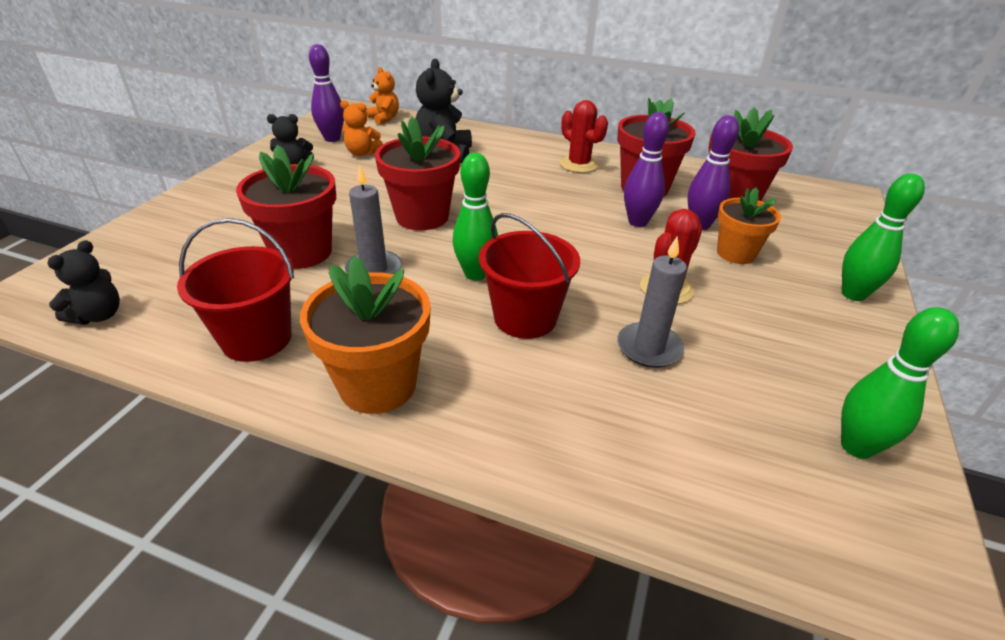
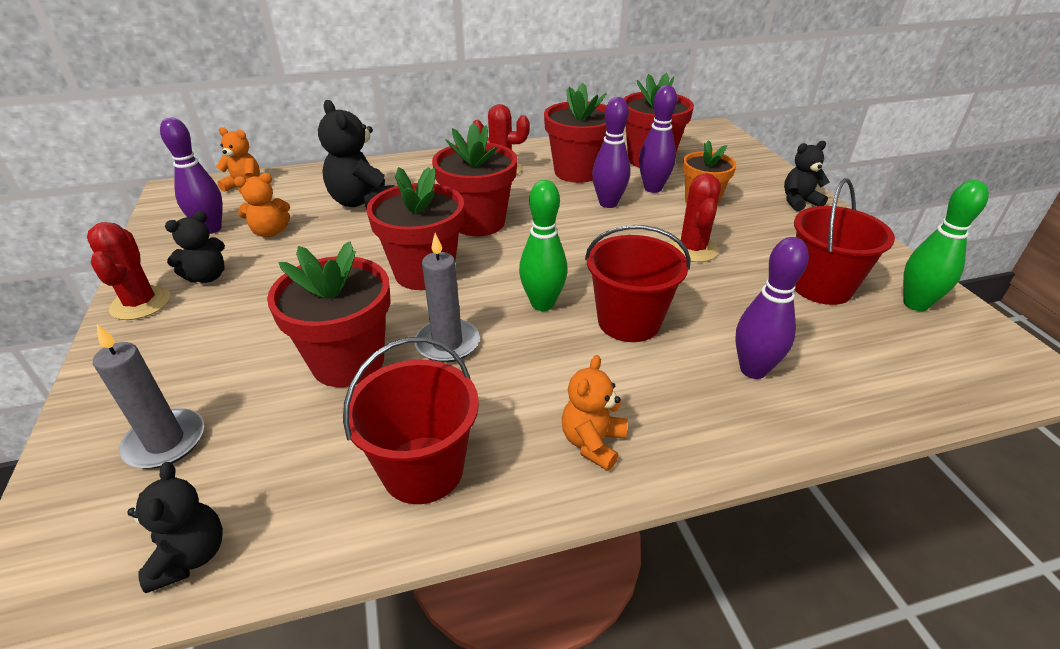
camera: 35 degrees left, 0 degrees up
(243, 169) = (141, 303): none -> red cactus
(378, 385) = (592, 443): orange flower pot -> orange teddy bear
(507, 197) = (478, 222): none -> red flower pot
(581, 407) = (753, 370): none -> purple bowling pin
(649, 348) = (737, 300): grey candle -> grey candle (165, 442)
(759, 378) = (821, 287): none -> red bucket
(853, 294) = (799, 202): green bowling pin -> black teddy bear

